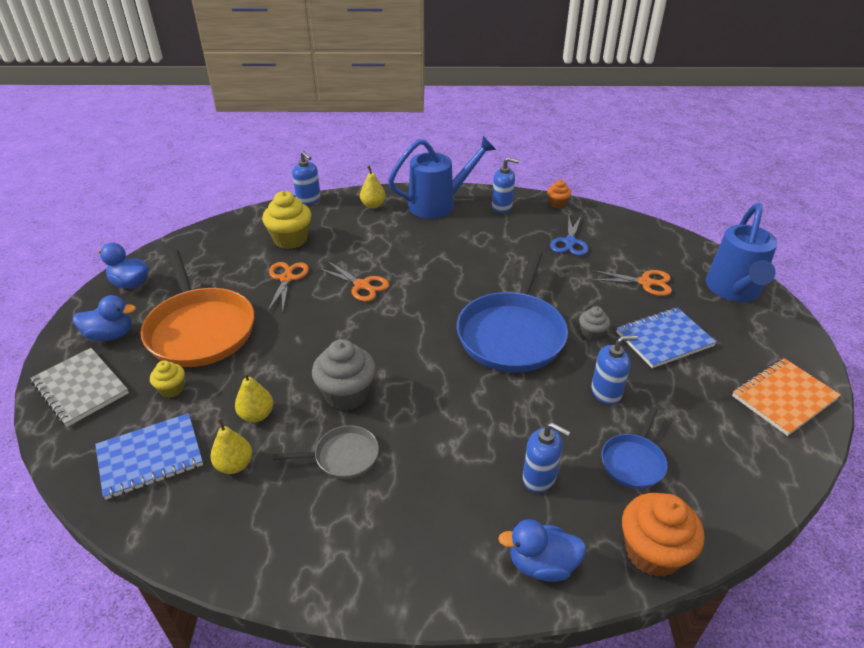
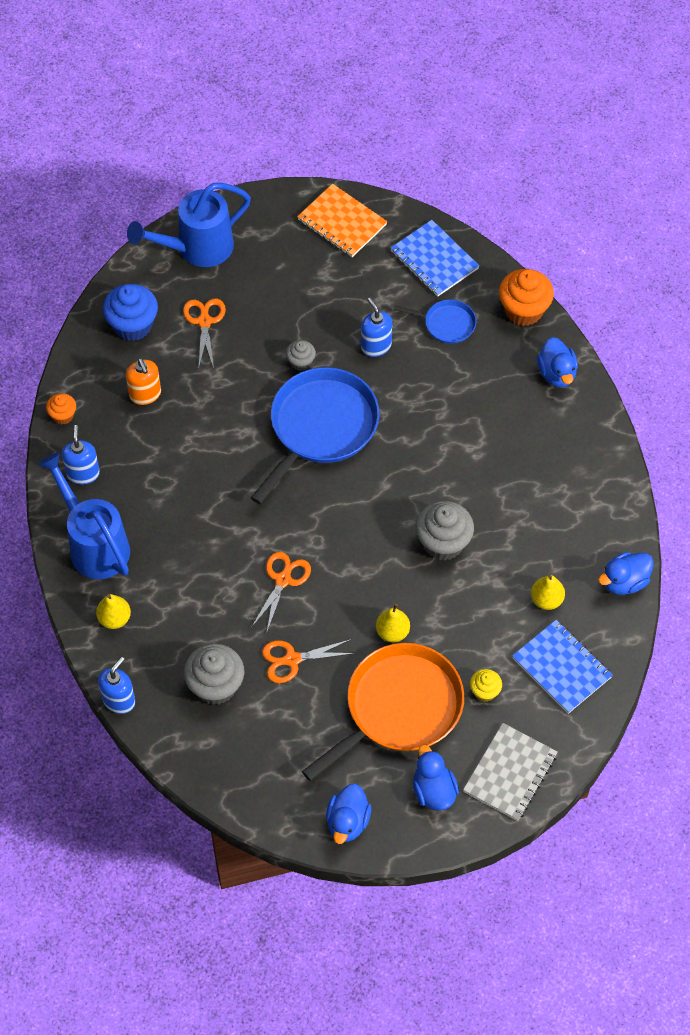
camera: 105 degrees left, 20 degrees up
(210, 552) = (624, 582): none -> blue duck
(256, 415) = (490, 606): yellow pear -> yellow pear (392, 632)
(290, 239) = (215, 686): yellow cupcake -> grey cupcake
(343, 456) = (510, 523): grey pan -> none
(512, 334) = (321, 427): blue pan -> blue pan turned 60 degrees counterclockwise
(539, 477) = (483, 384): blue soap dispenser -> none
(570, 242) = (145, 394): blue scissors -> orange soap dispenser
(643, 245) = (133, 325): none -> blue cupcake
(664, 339) = (291, 305): blue notebook -> blue notebook (434, 260)
(733, 290) = (197, 248): blue watering can -> blue watering can turned 150 degrees clockwise

